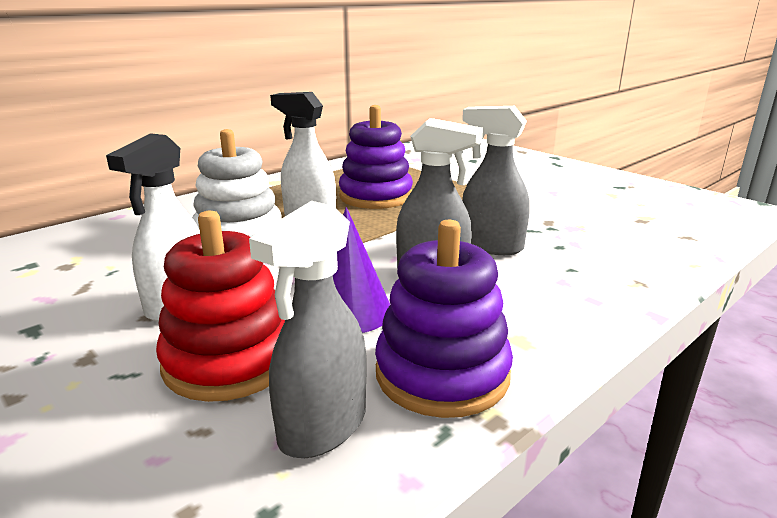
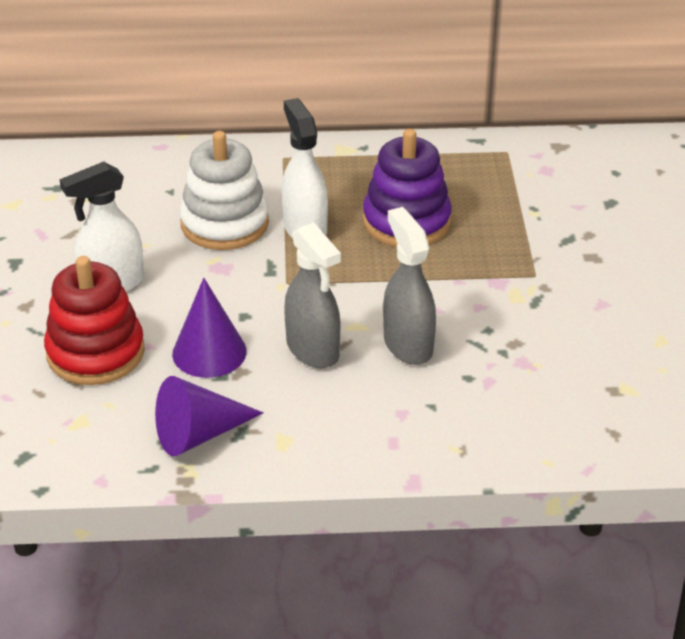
camera: 40 degrees right, 15 degrees up
(322, 427) = (96, 427): grey spray bottle -> none
(442, 374) = (199, 434): purple stacking toy -> purple cone

